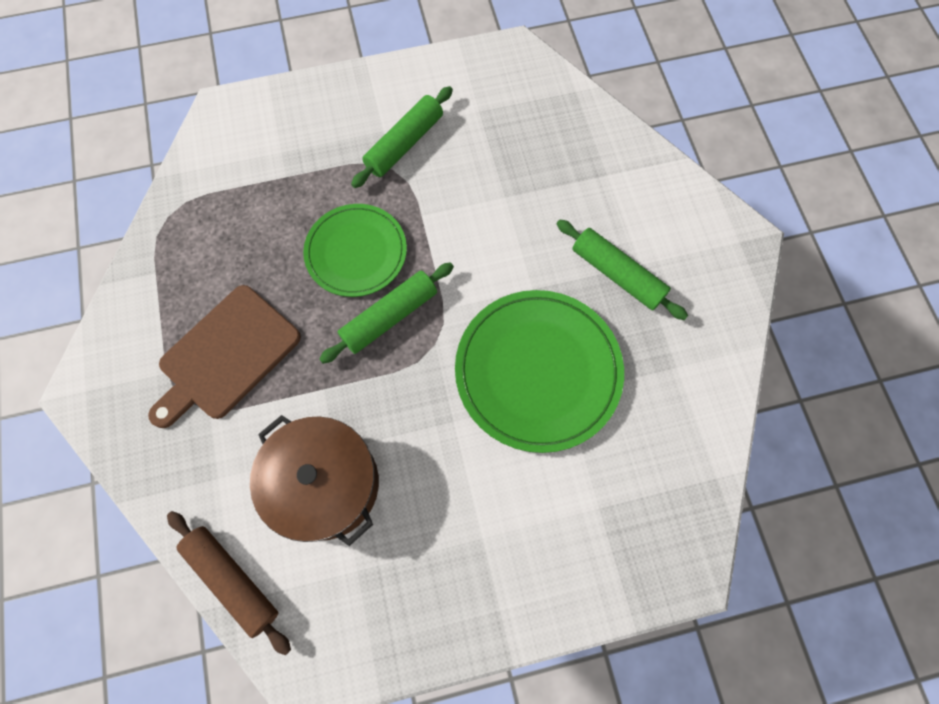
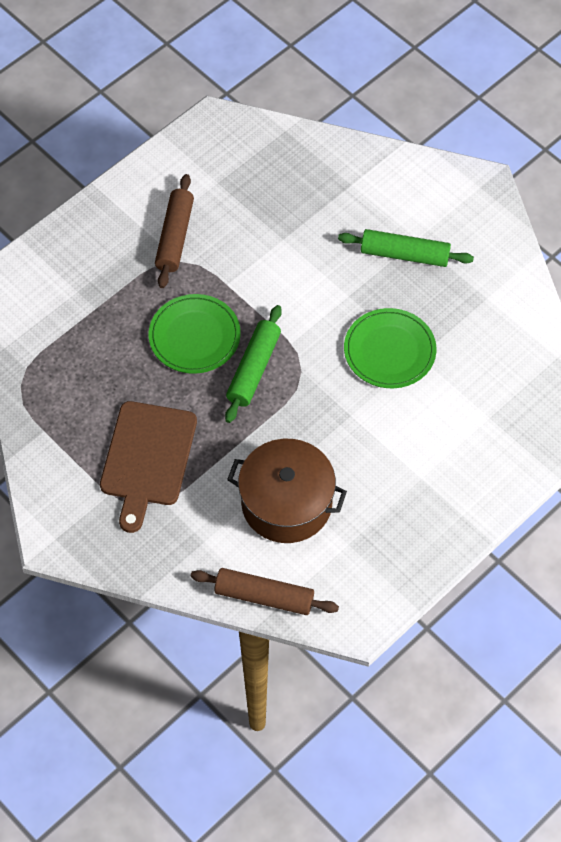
camera: 30 degrees left, 10 degrees down
(404, 144) = (175, 237): green rolling pin -> brown rolling pin
(538, 371) = (389, 351): green plate -> green plate, size x0.65

